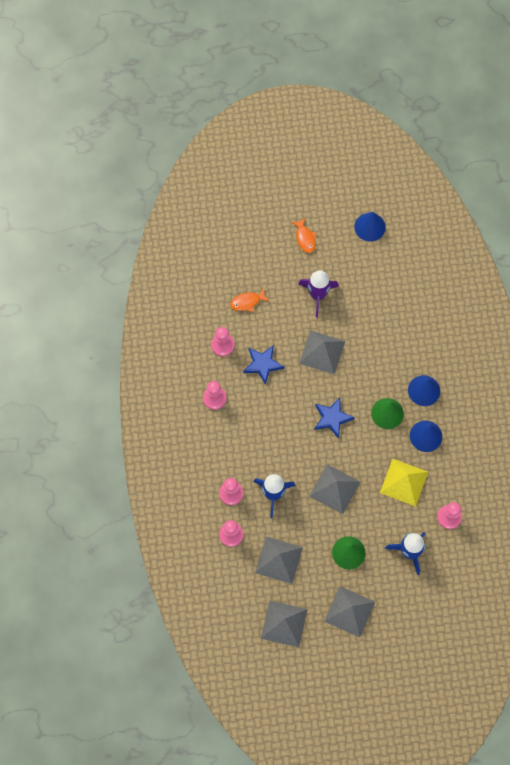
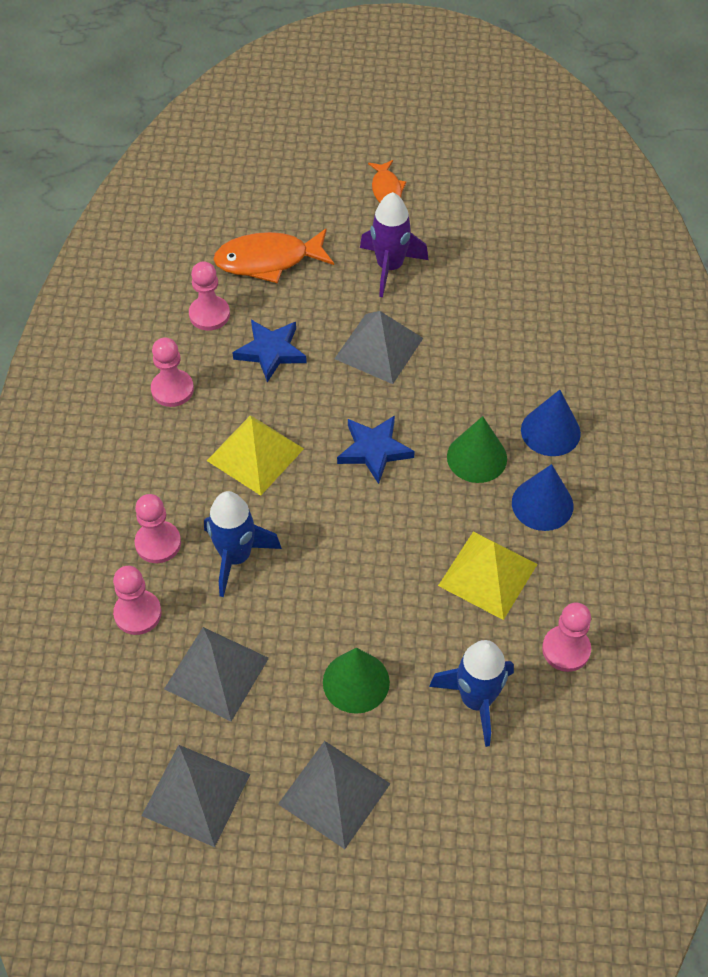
camera: 10 degrees right, 15 degrees down
(247, 302) = (268, 260): orange fish -> orange fish, size x1.76
(269, 431) = (255, 454): none -> yellow pyramid
(334, 489) = (353, 565): grey pyramid -> none
(370, 227) = (497, 188): blue cone -> none

